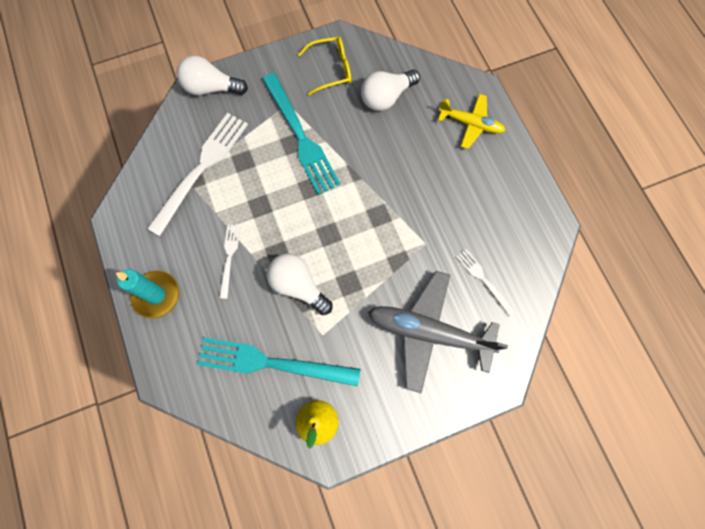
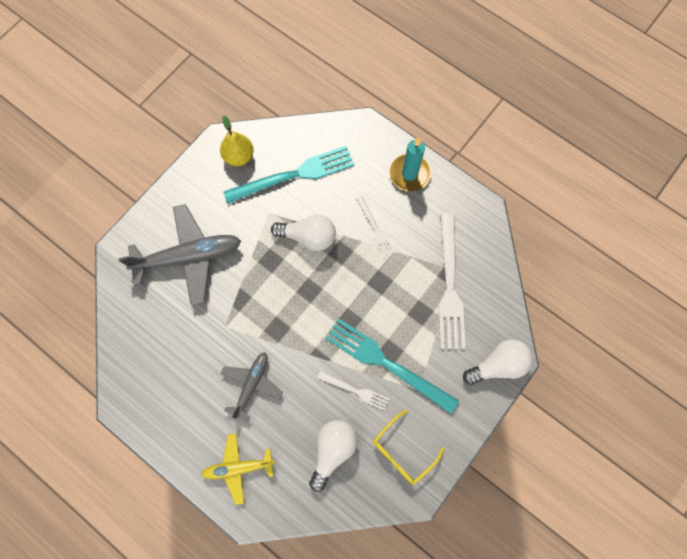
camera: 150 degrees right, 0 degrees up
(426, 180) = (252, 385): none -> grey plane
(483, 279) = (163, 322): white fork -> white fork (355, 391)

